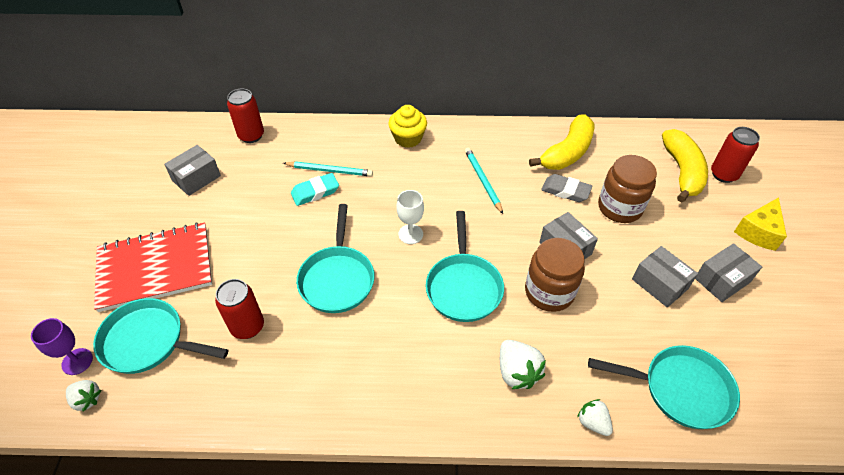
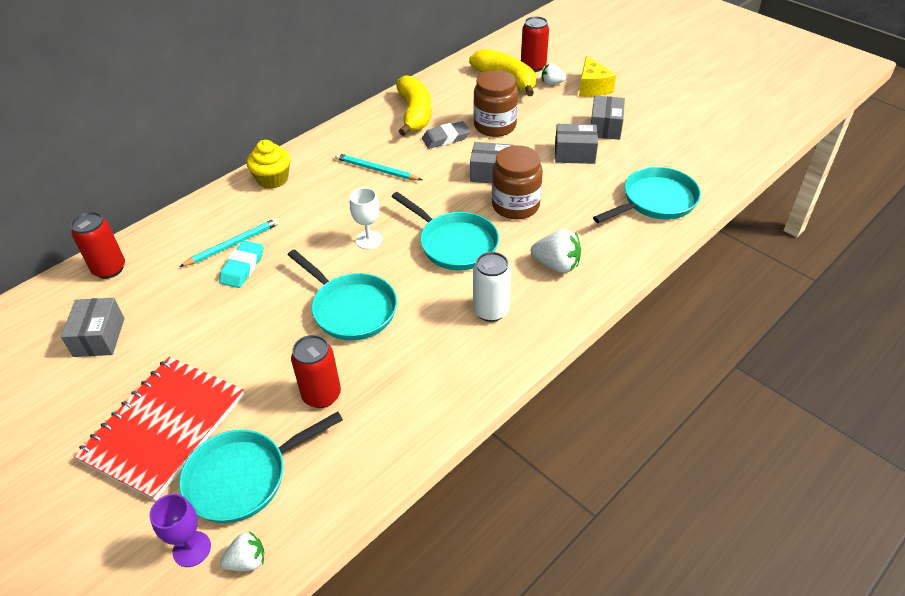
camera: 45 degrees left, 5 degrees down
(421, 365) = (491, 311): none -> white can
(593, 422) = (633, 255): white strawberry -> white strawberry (551, 83)

